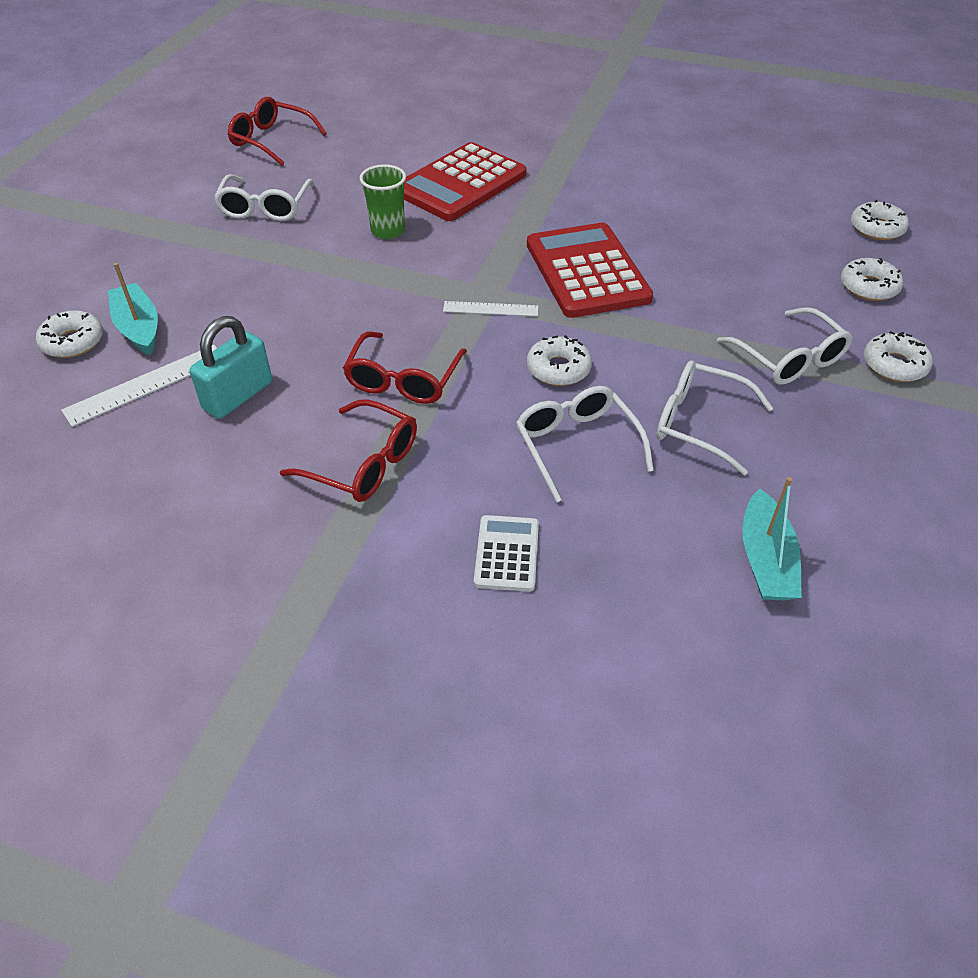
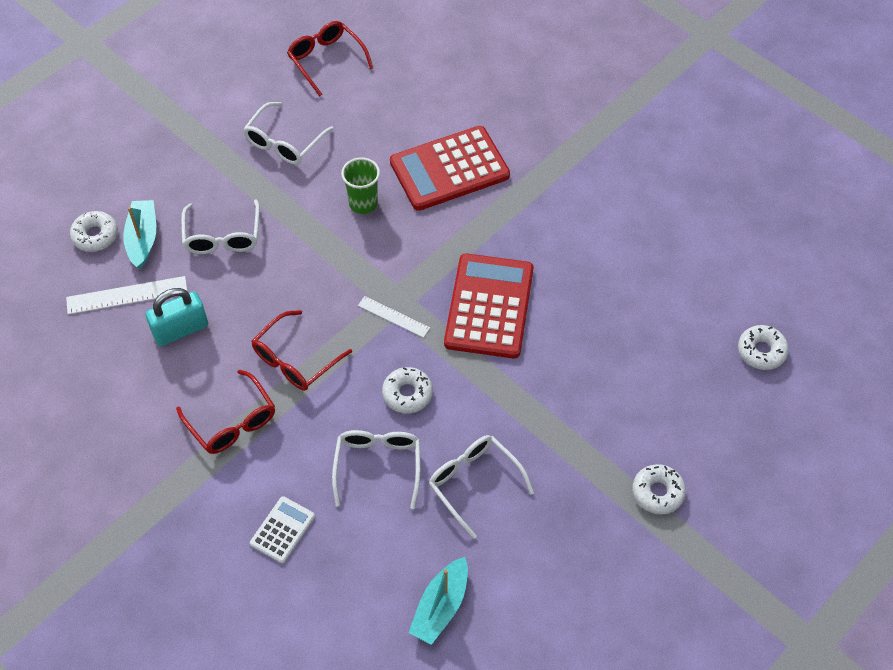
camera: 25 degrees right, 10 degrees up
(789, 358) = (582, 453): white glasses -> white glasses (222, 236)
(868, 287) = (701, 410): white donut -> none

